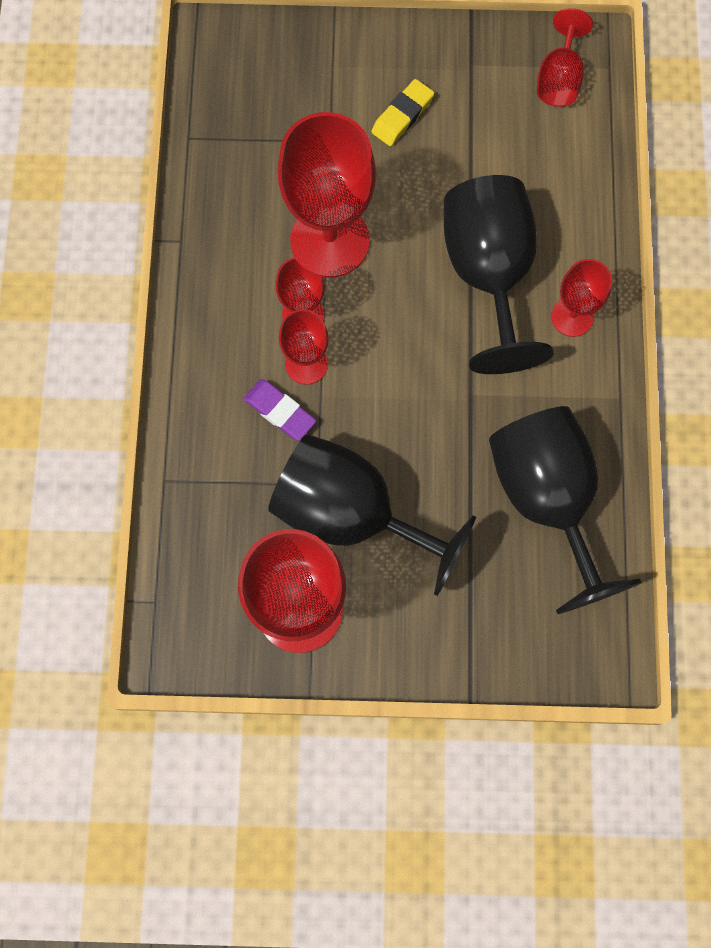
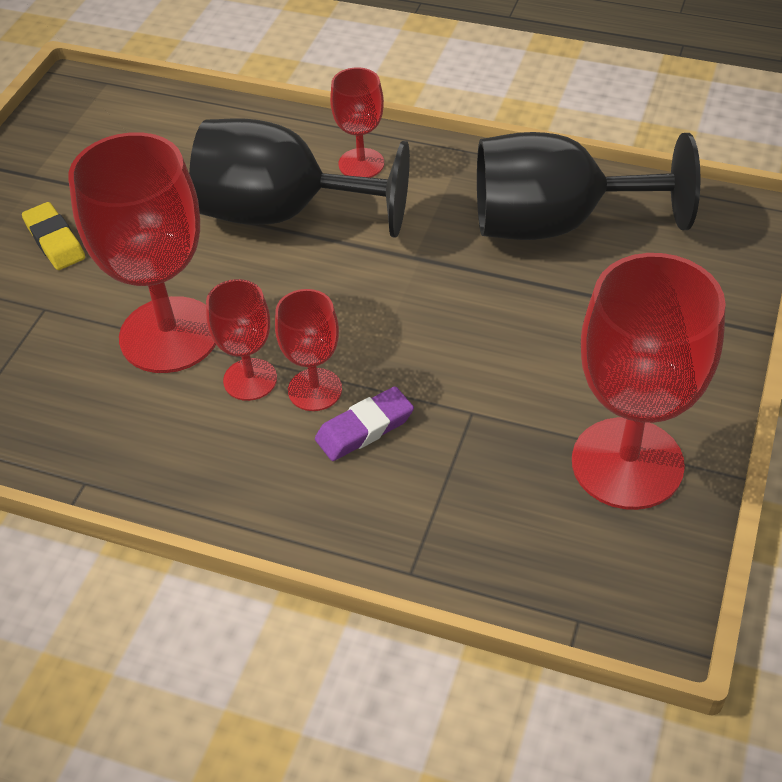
camera: 70 degrees left, 25 degrees down
(351, 514) = (520, 388): black goblet -> none
(559, 79) = (95, 117): red goblet -> none

